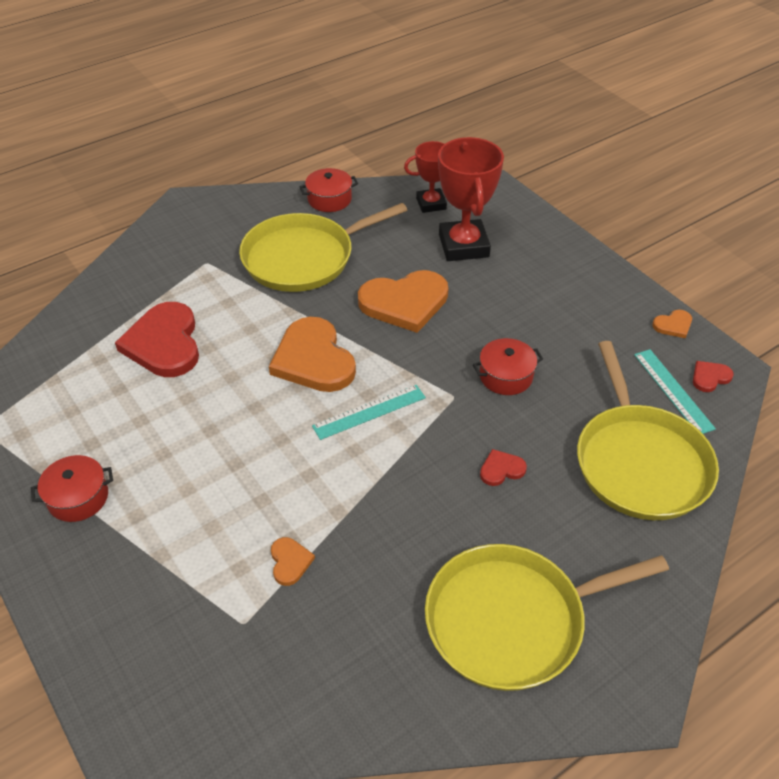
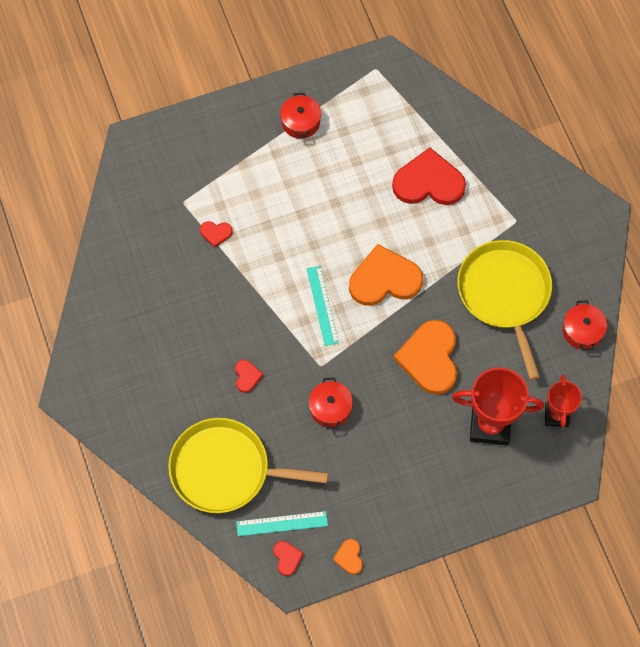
camera: 105 degrees right, 20 degrees up
(290, 562) = (216, 233): orange heart -> red heart
(512, 620) = (137, 346): yellow pan -> none

